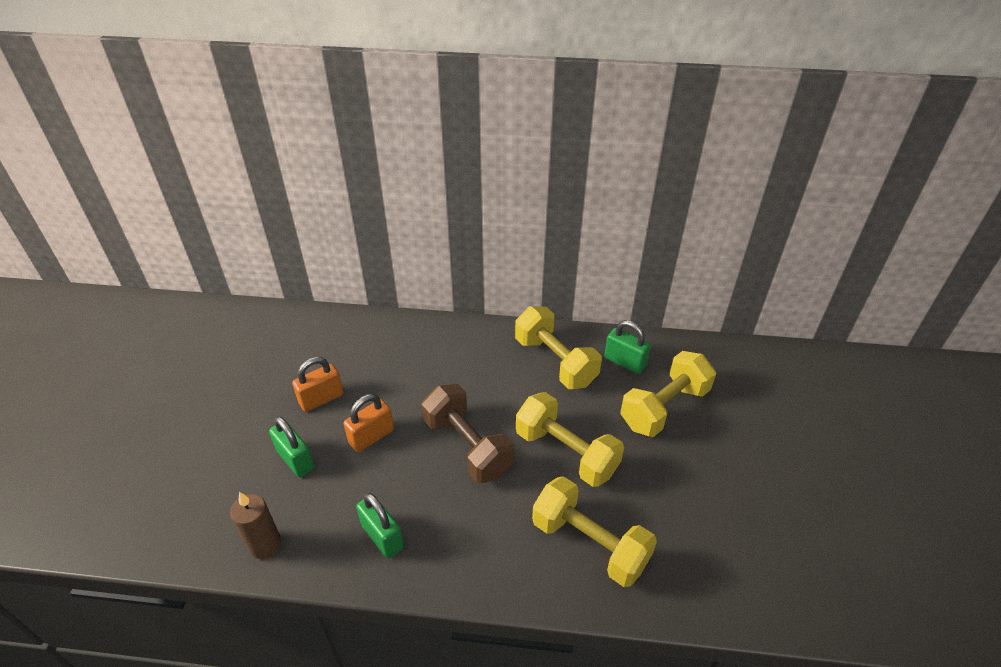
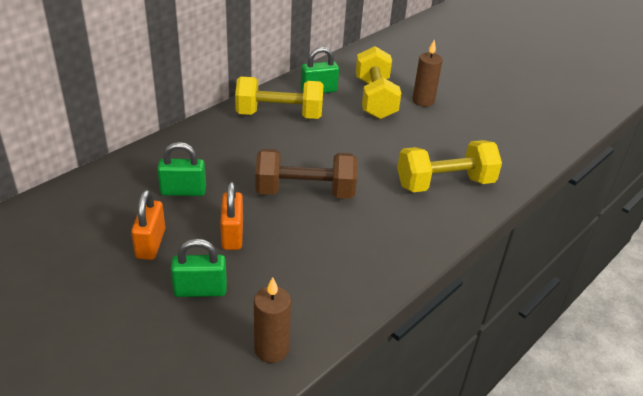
camera: 55 degrees left, 5 degrees down
(382, 536) = (338, 275): green padlock -> green padlock (183, 191)
(566, 453) = (364, 154): yellow dumbbell -> none
(710, 445) = (423, 101): none -> brown candle

